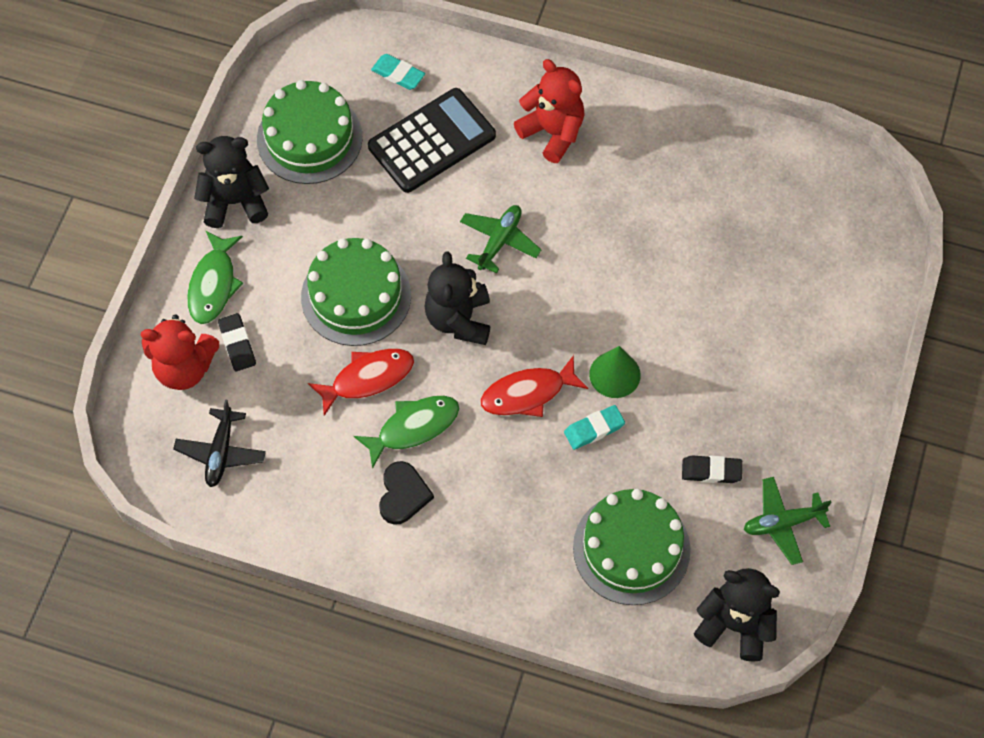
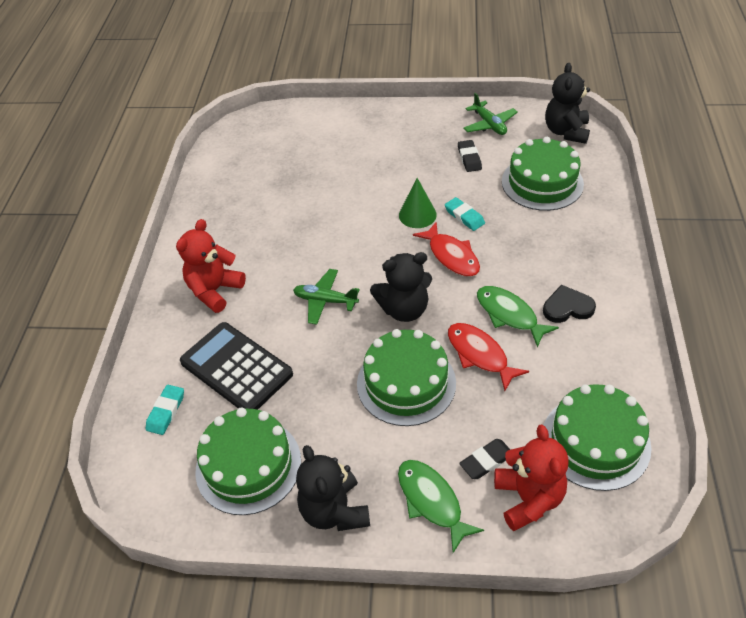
camera: 100 degrees left, 15 degrees down
(213, 284) = (432, 501): green fish -> green fish turned 120 degrees counterclockwise
(221, 452) = (595, 442): black plane -> green cake

